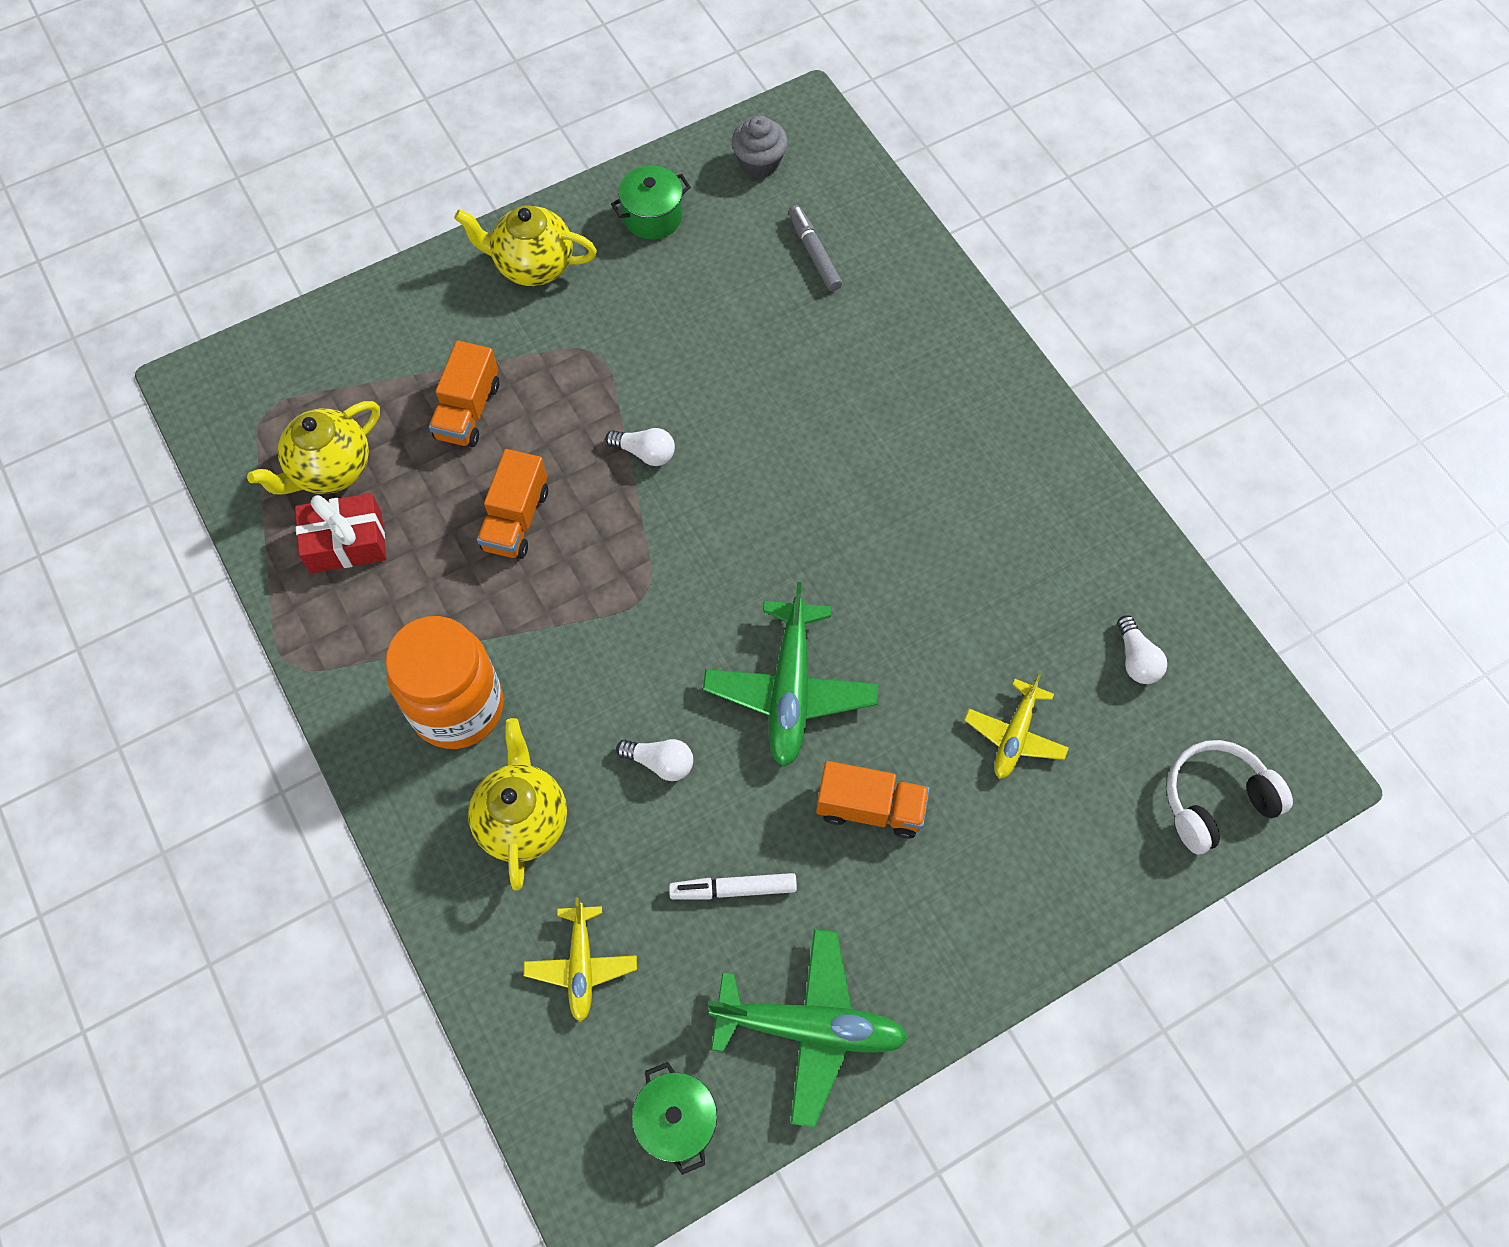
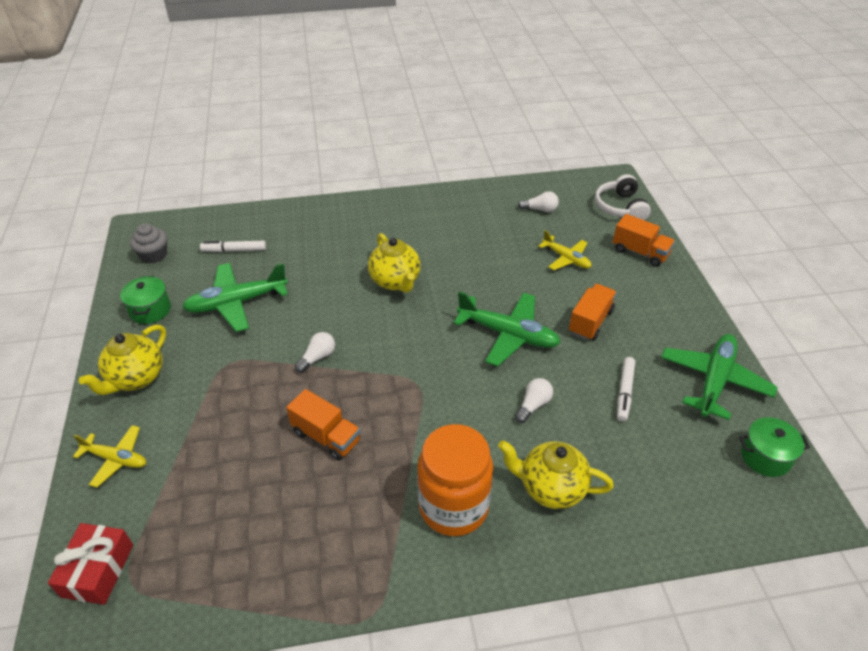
camera: 70 degrees left, 20 degrees down
(330, 470) = (215, 546): yellow teapot -> yellow teapot (395, 281)
(346, 542) = (285, 549): red gift -> red gift (98, 570)
(468, 411) = (224, 443): orange truck -> orange truck (640, 252)
(581, 966) = (659, 481): yellow plane -> yellow plane (116, 459)
(708, 308) = (236, 303): none -> green plane
(814, 253) = (234, 250): grey marker -> white marker

